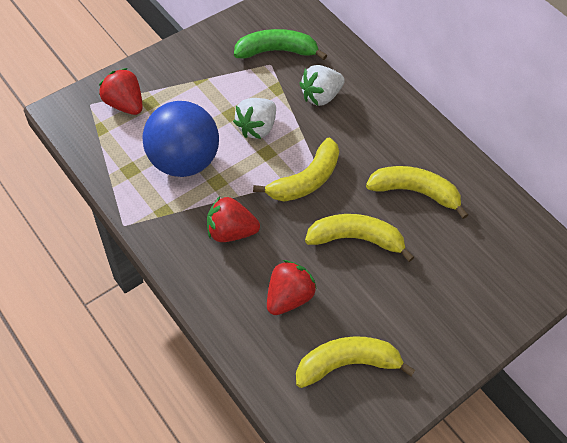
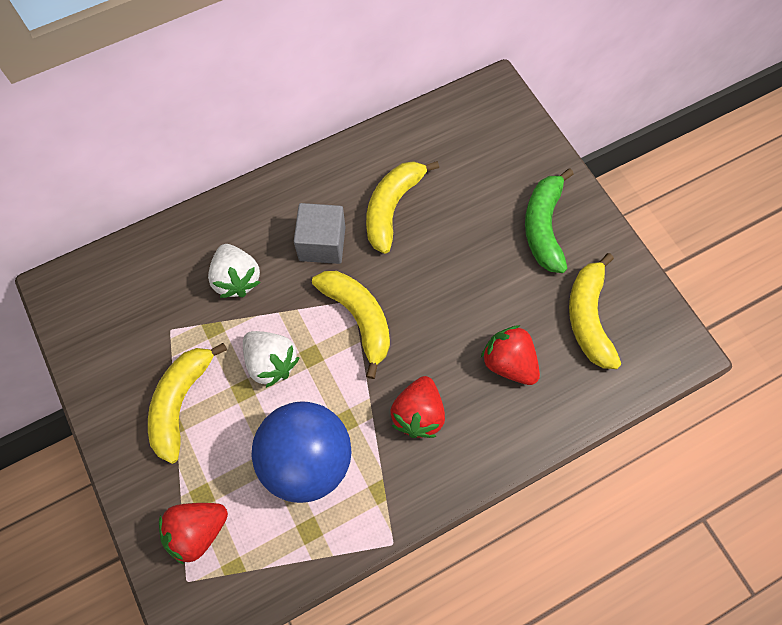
camera: 75 degrees left, 10 degrees up
(276, 51) = (150, 319): green banana -> green banana (543, 227)
(355, 239) = (444, 280): yellow banana -> yellow banana (181, 402)
(366, 146) = (322, 243): none -> grey cube

